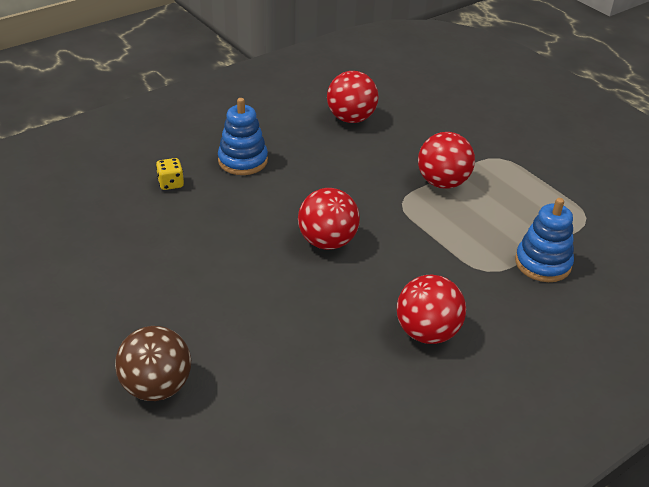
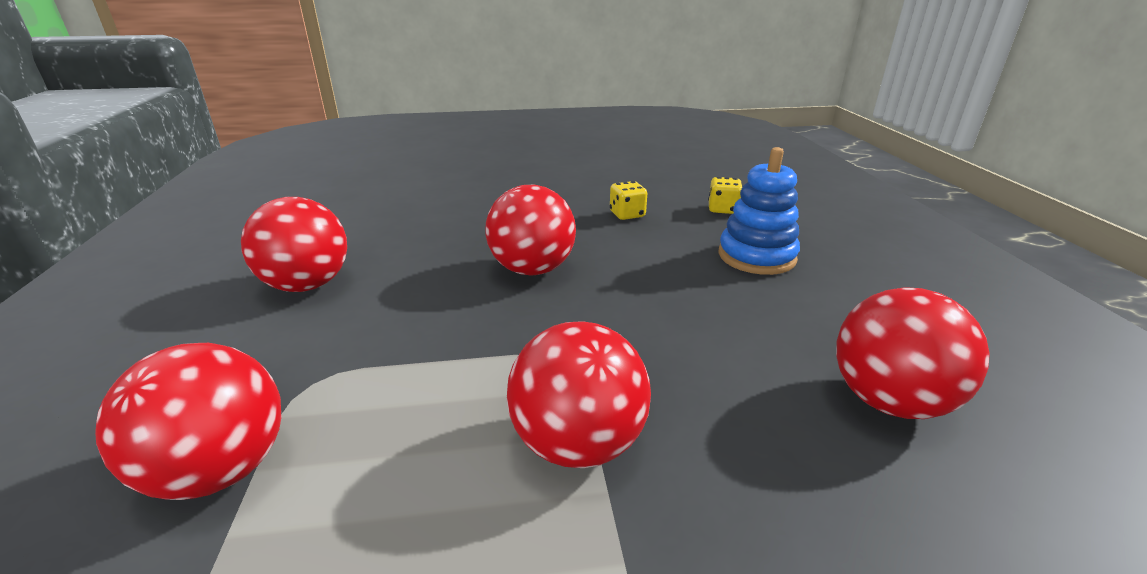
camera: 120 degrees right, 10 degrees down
(157, 387) = (450, 167): brown ball -> none
(210, 226) = (627, 214): none -> yellow dice
(543, 263) = (221, 470): blue stacking toy -> red ball

